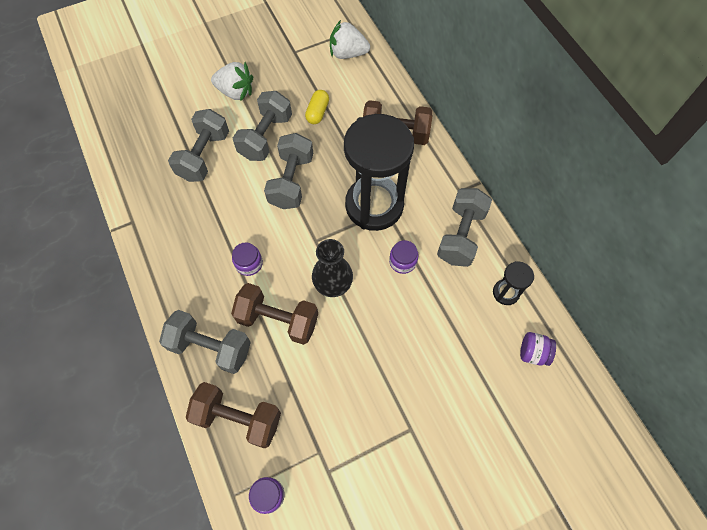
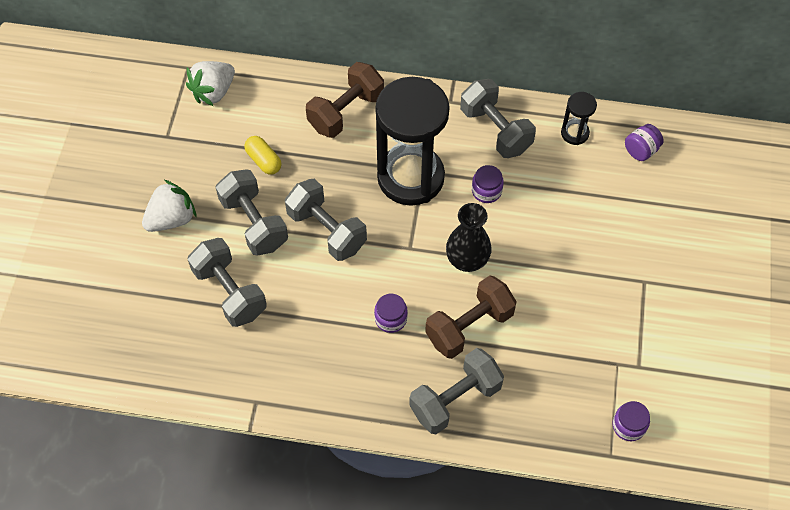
camera: 55 degrees left, 5 degrees down
(238, 418) = (542, 413): brown dumbbell -> none

